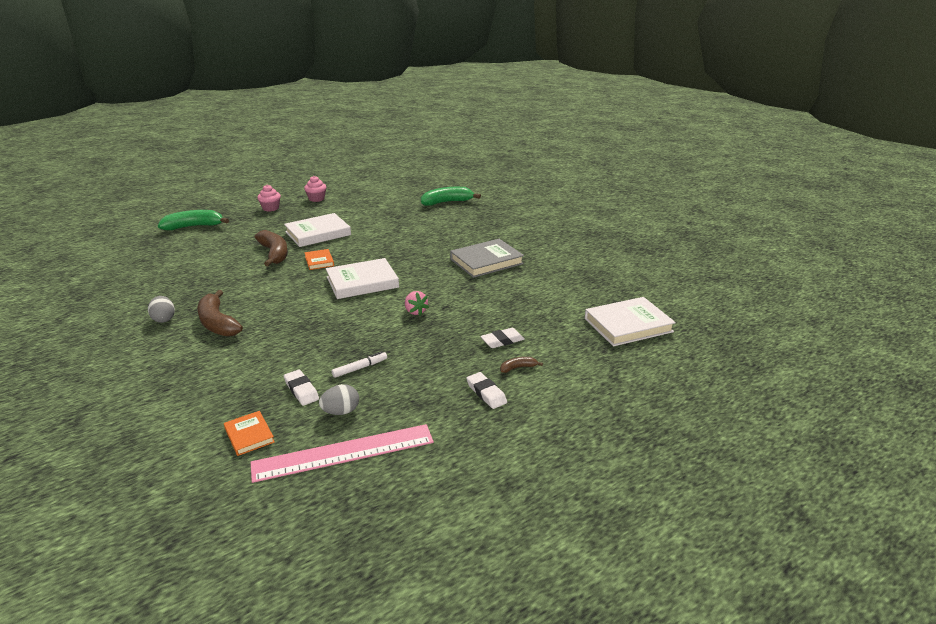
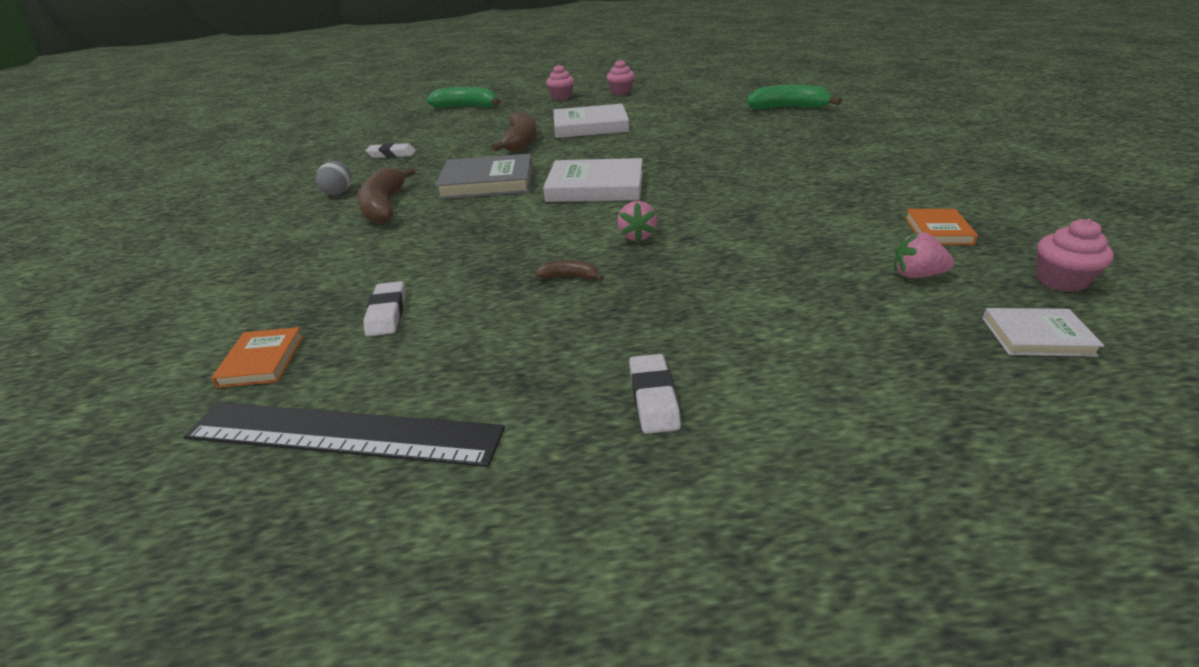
camera: 30 degrees right, 5 degrees up
(319, 261) = (564, 156): orange book -> orange book (938, 230)
(341, 411) = (404, 361): grey egg -> none
(344, 452) = (343, 433): pink ruler -> black ruler
(360, 368) = (490, 300): white marker -> none
(486, 261) = (799, 185): grey book -> grey book (487, 182)
(502, 341) = (747, 309): white eraser -> white eraser (392, 154)
(518, 368) = (746, 365): brown banana -> brown banana (569, 277)
(569, 306) = (916, 275): none -> pink strawberry
(628, 325) = (1037, 336): white book -> white book, size x0.53
(629, 296) = (1060, 281): none -> pink cupcake

